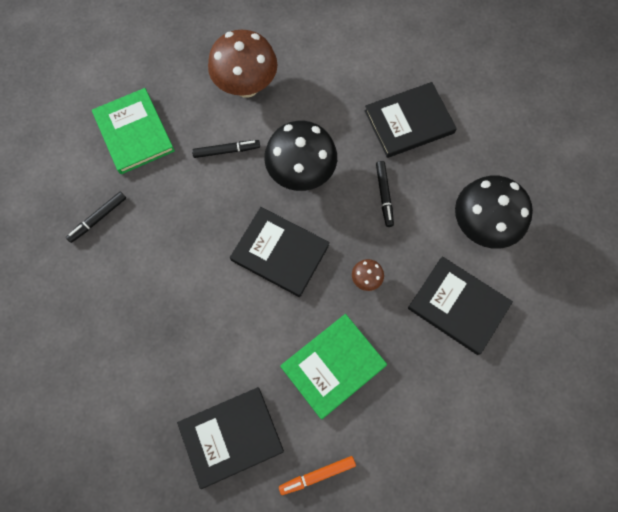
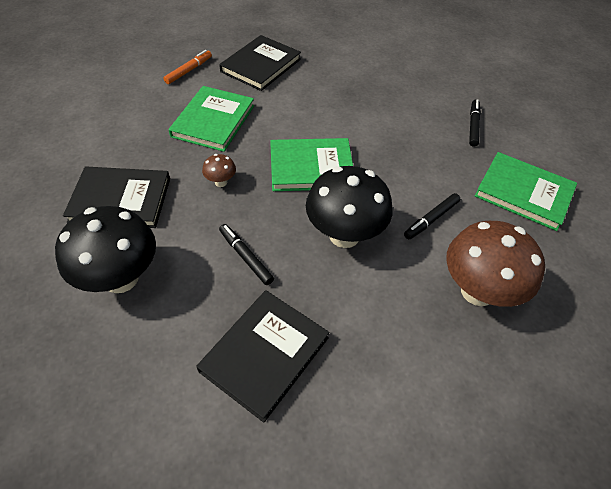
camera: 145 degrees right, 20 degrees down
(280, 253) = (311, 167): black book -> green book

